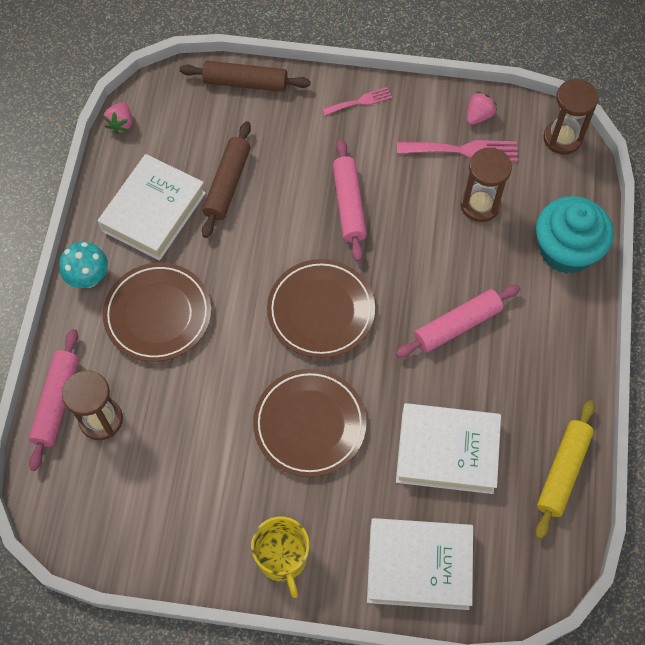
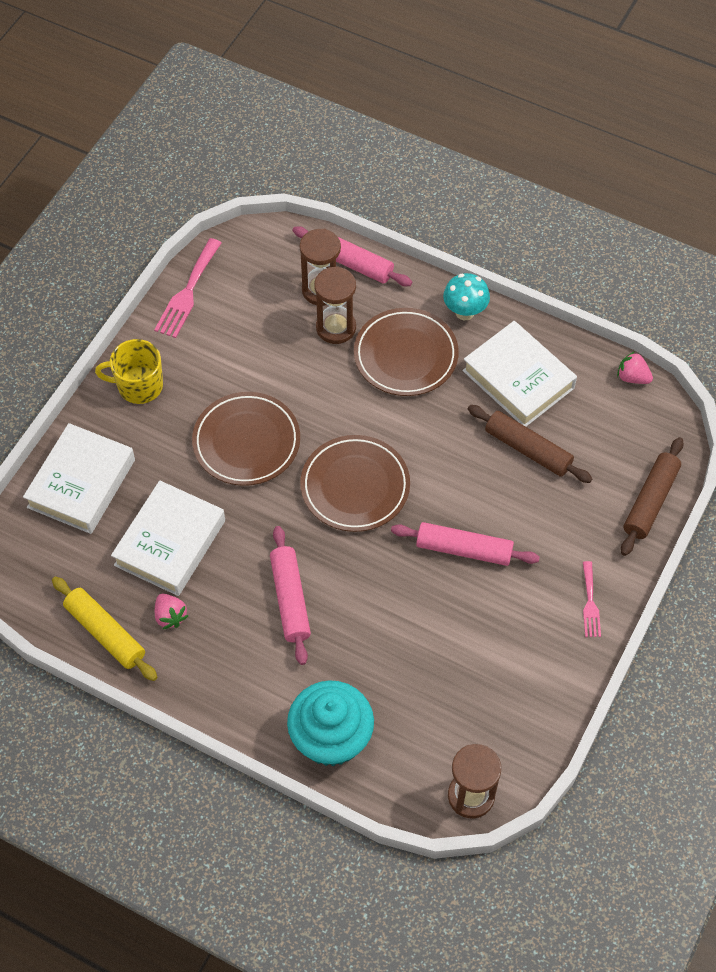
camera: 110 degrees right, 5 degrees down
(463, 150) = (491, 684): pink fork -> pink fork (188, 292)
(478, 116) = (531, 718): pink strawberry -> pink strawberry (170, 616)
(480, 205) = (417, 674): brown hourglass -> brown hourglass (336, 328)

